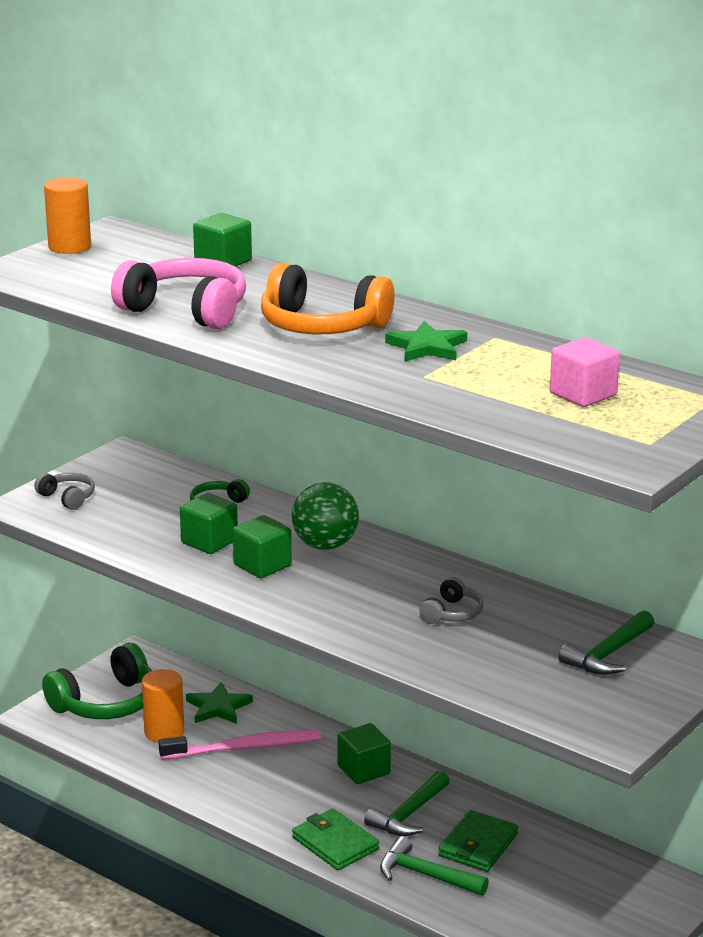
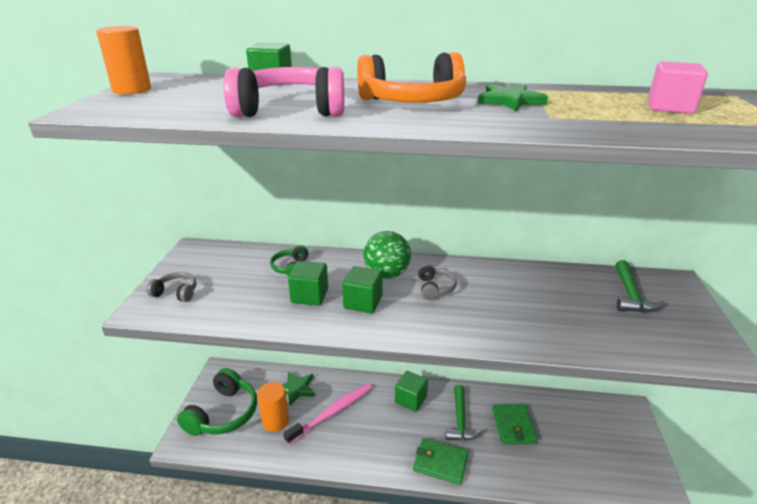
camera: 30 degrees left, 5 degrees up
(426, 875) = (508, 462): green hammer -> none
(452, 613) = (515, 297): grey headphones -> grey headphones (435, 288)

